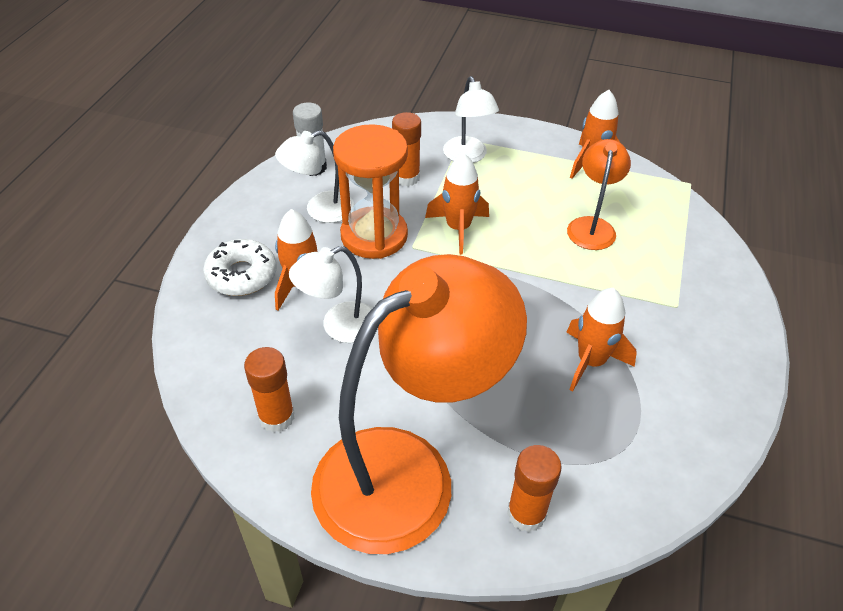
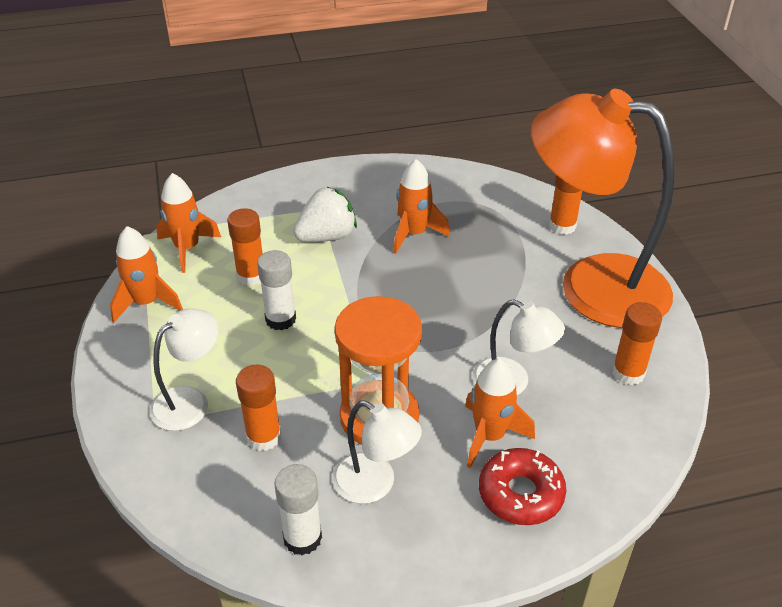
camera: 120 degrees left, 5 degrees down
(242, 275) = (520, 493): white donut -> red donut
(458, 228) = (320, 360): orange rocket -> orange rocket (187, 248)
(522, 224) = (280, 319): none -> white glue stick
(592, 226) = (251, 276): orange lamp -> orange glue stick
(624, 294) = (327, 237): none -> white strawberry

